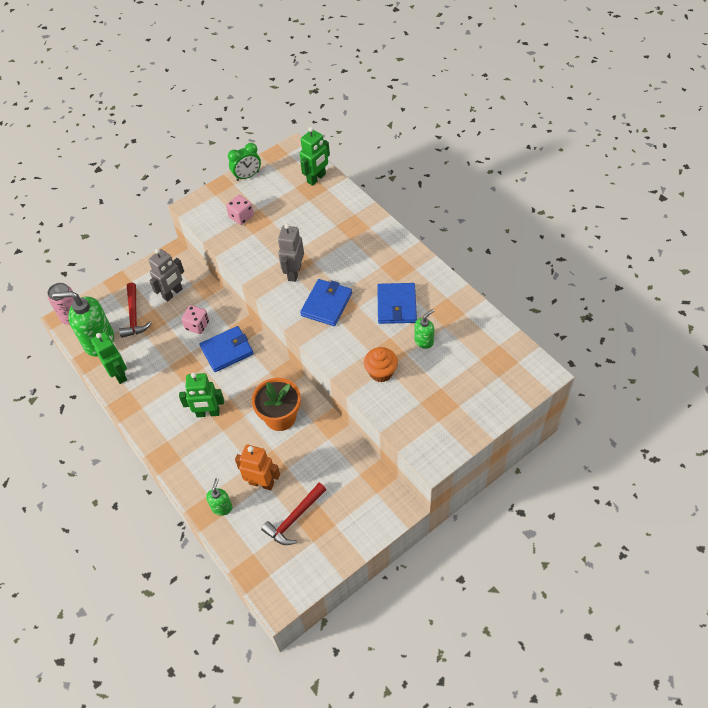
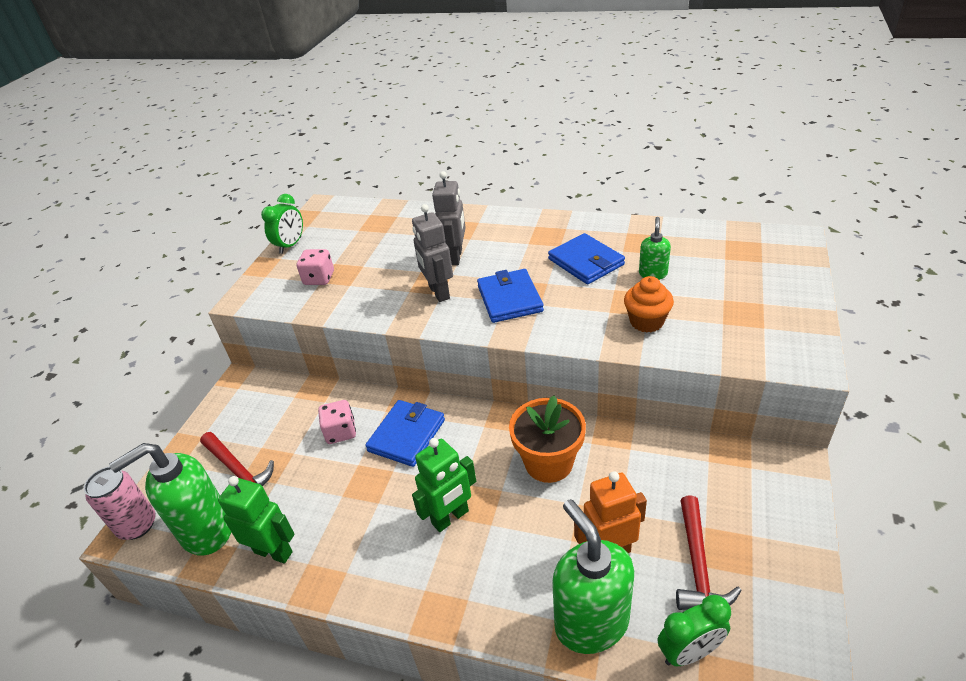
camera: 35 degrees left, 15 degrees down
(173, 293) = (275, 418): grey robot -> grey robot (455, 257)
(222, 507) = (591, 622): green soap dispenser -> green soap dispenser, size x2.01
(248, 550) = (689, 652): none -> green clock
(316, 178) = (375, 214): green robot -> none

